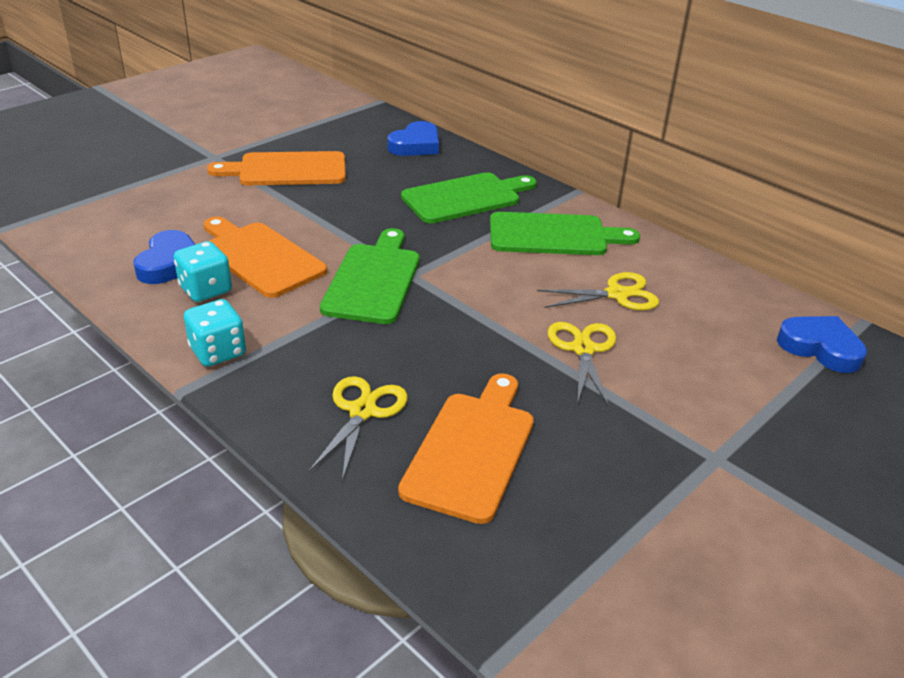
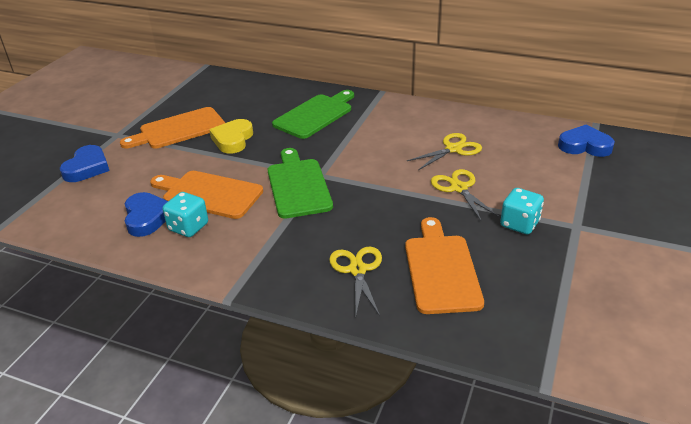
camera: 20 degrees left, 0 degrees up
(218, 352) = (232, 265): turquoise dice -> turquoise dice (519, 224)
(340, 200) = (233, 140): none -> yellow heart
(416, 145) = (255, 89): blue heart -> blue heart (87, 168)
(554, 235) = (389, 123): green cutting board -> none

